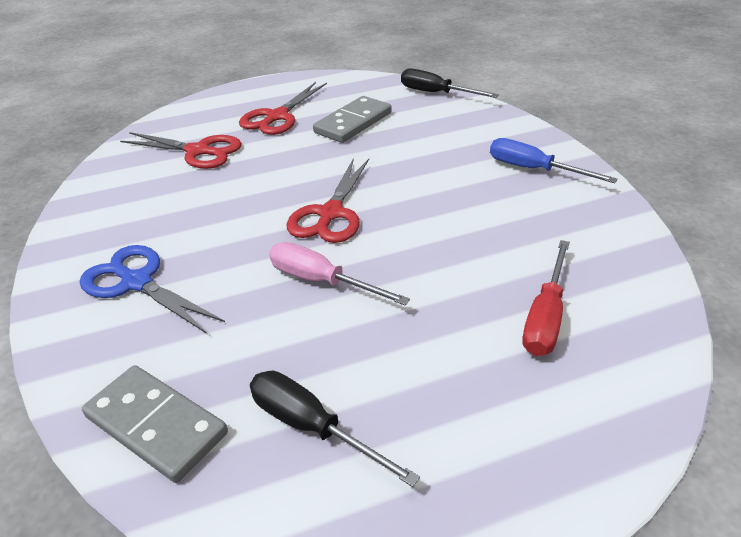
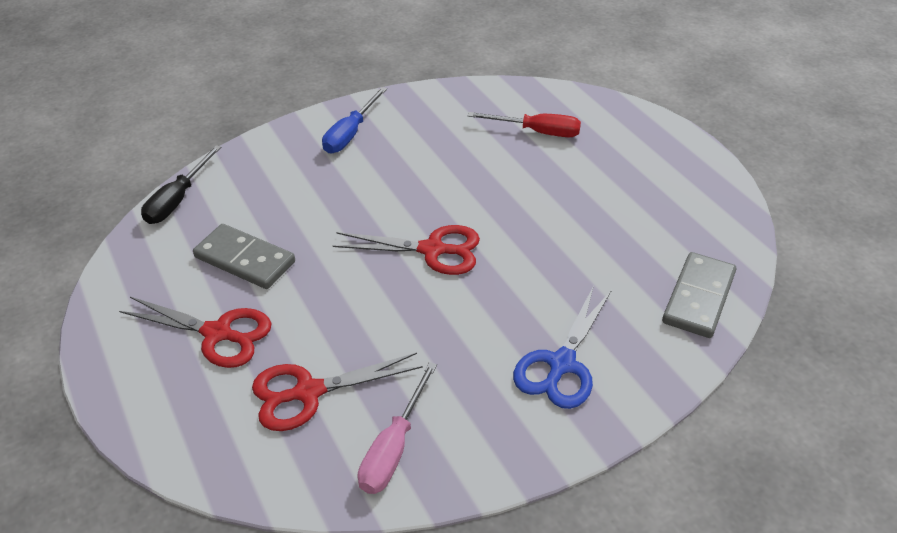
camera: 100 degrees left, 5 degrees up
(199, 151) = (307, 392): red scissors -> red scissors turned 120 degrees counterclockwise
(312, 427) = (666, 222): black screwdriver -> none
(321, 281) = (528, 241): pink screwdriver -> pink screwdriver (393, 448)

